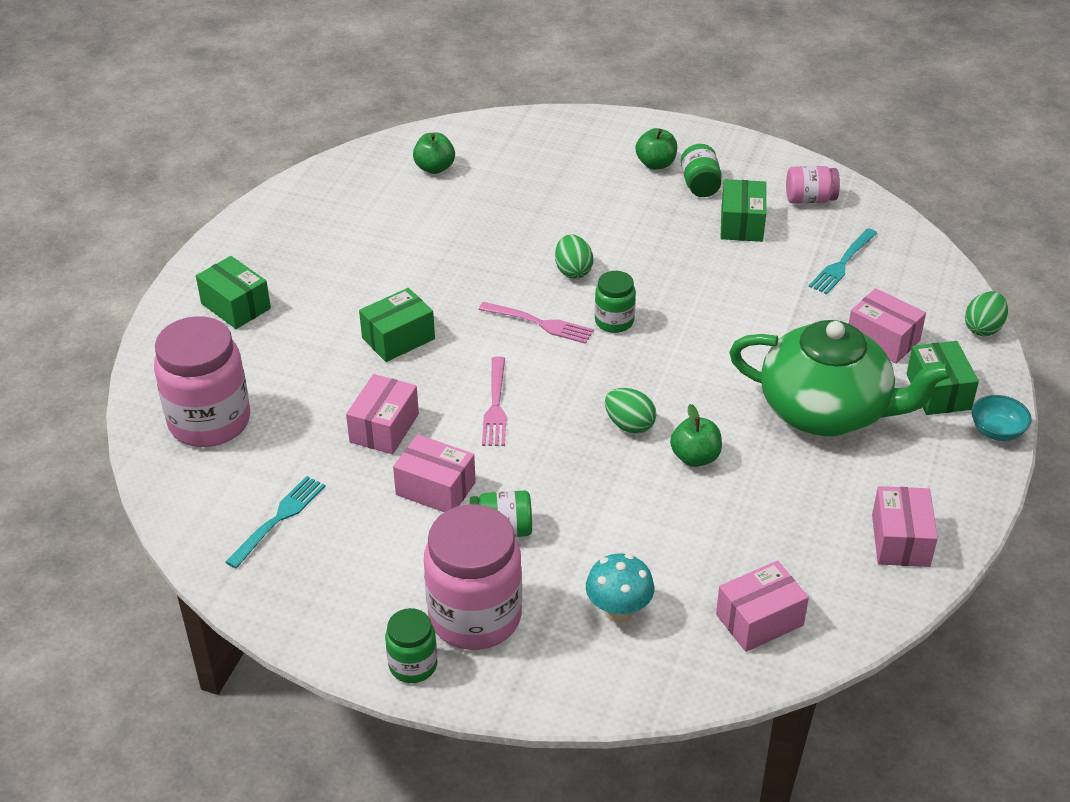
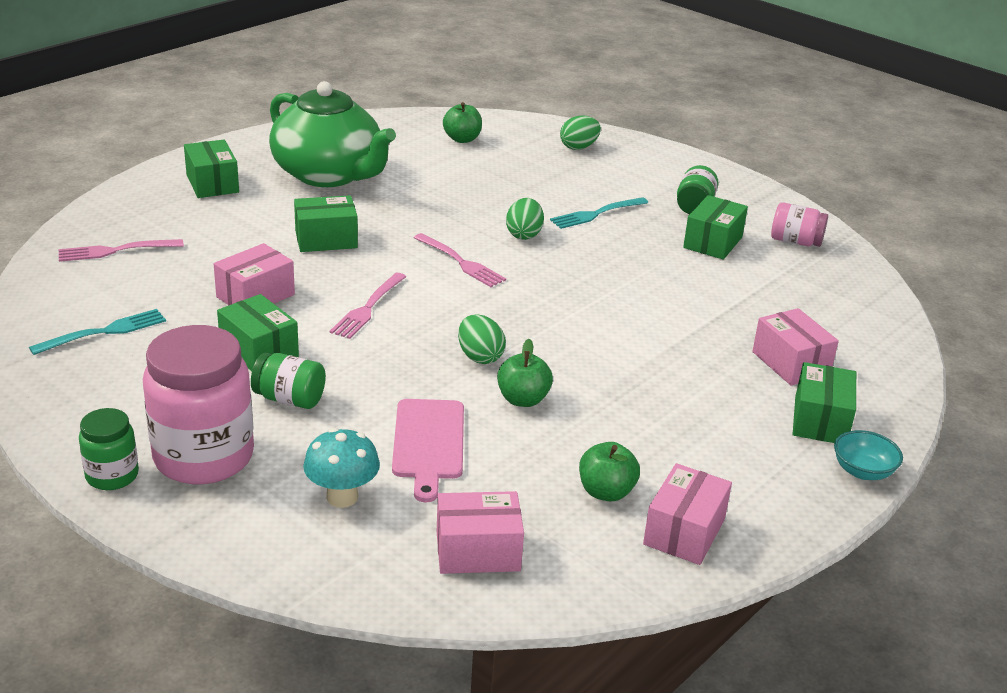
camera: 20 degrees right, 10 degrees down
(209, 421) = (115, 251): pink jar -> pink fork
(435, 488) = (259, 351): pink box -> green box
(614, 321) = (531, 279): green jar -> none
(650, 531) = (429, 443): none -> pink cutting board
(656, 164) = (664, 182): green apple -> green apple (606, 492)
(826, 411) = (687, 402): green teapot -> green teapot (329, 174)
(842, 263) = (792, 295): turquoise fork -> turquoise fork (596, 214)
(983, 328) = (908, 383): green egg -> green egg (579, 147)

